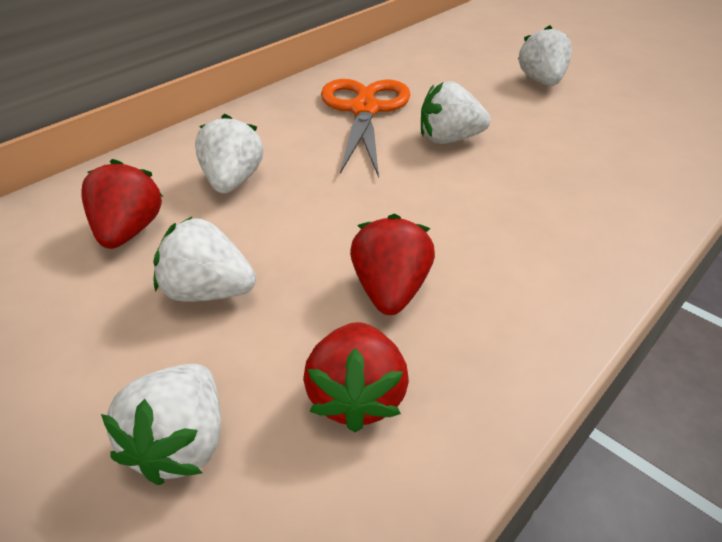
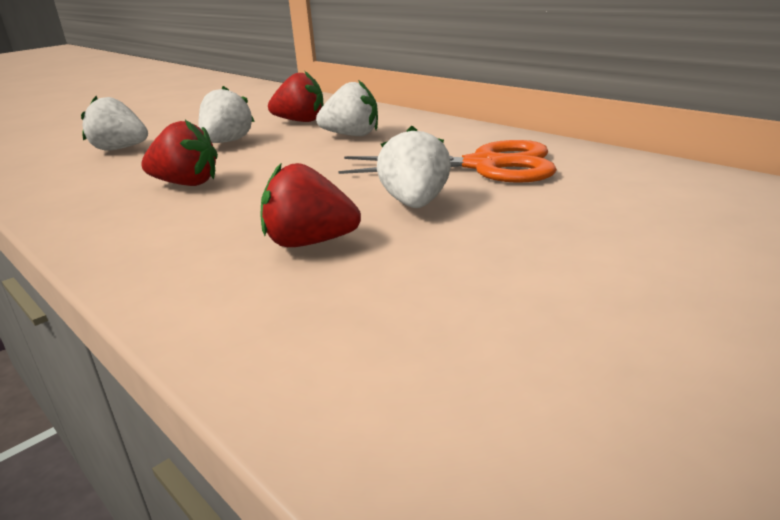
camera: 95 degrees right, 15 degrees down
(356, 396) = (105, 178): red strawberry -> red strawberry (310, 243)
(541, 81) = (632, 274): white strawberry -> none

